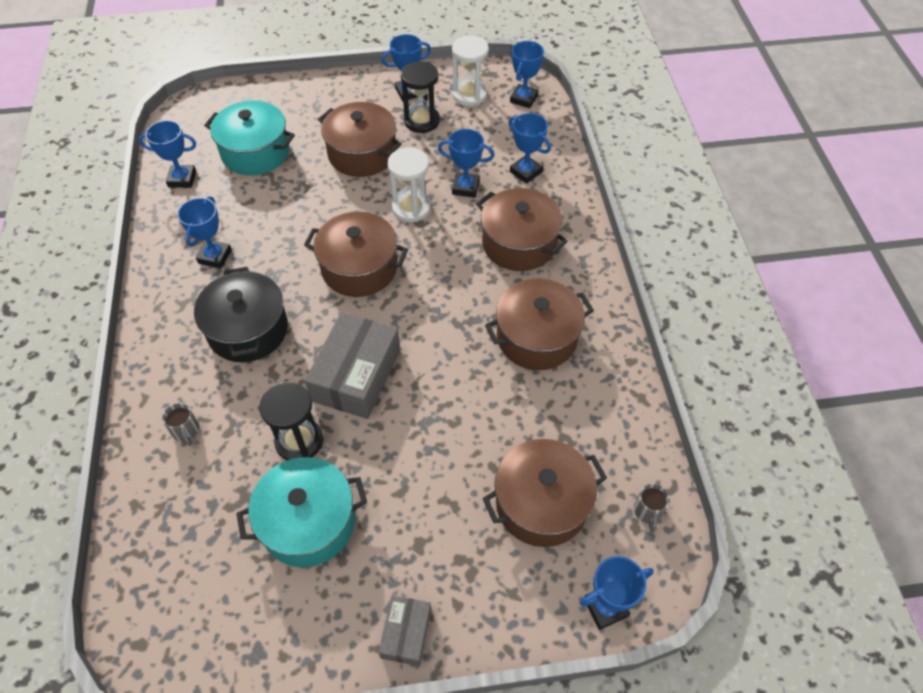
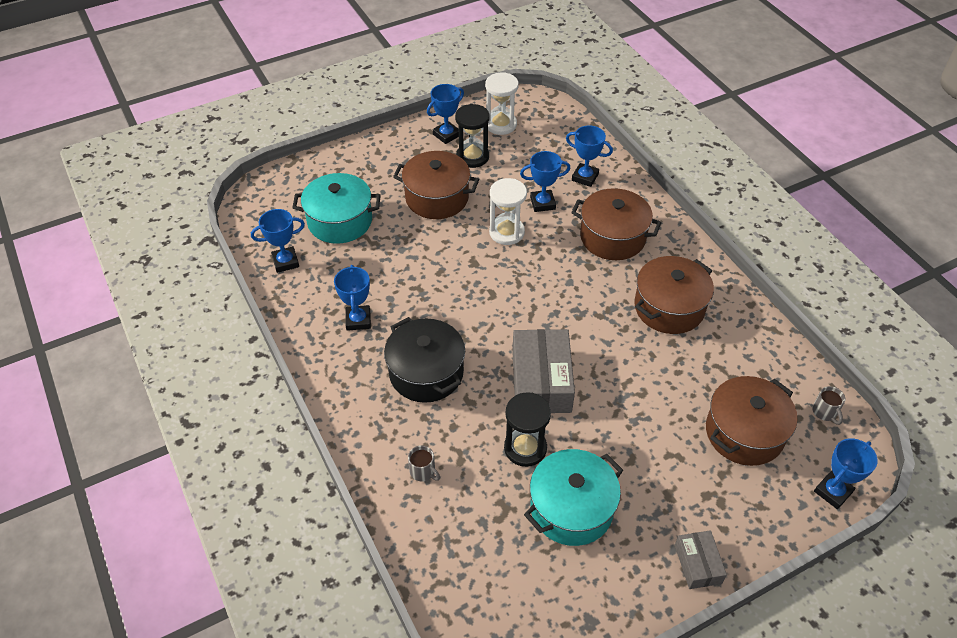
camera: 20 degrees left, 5 degrees down
(359, 268) = (492, 294): brown pot -> none
(523, 99) = (548, 117): blue trophy -> none

